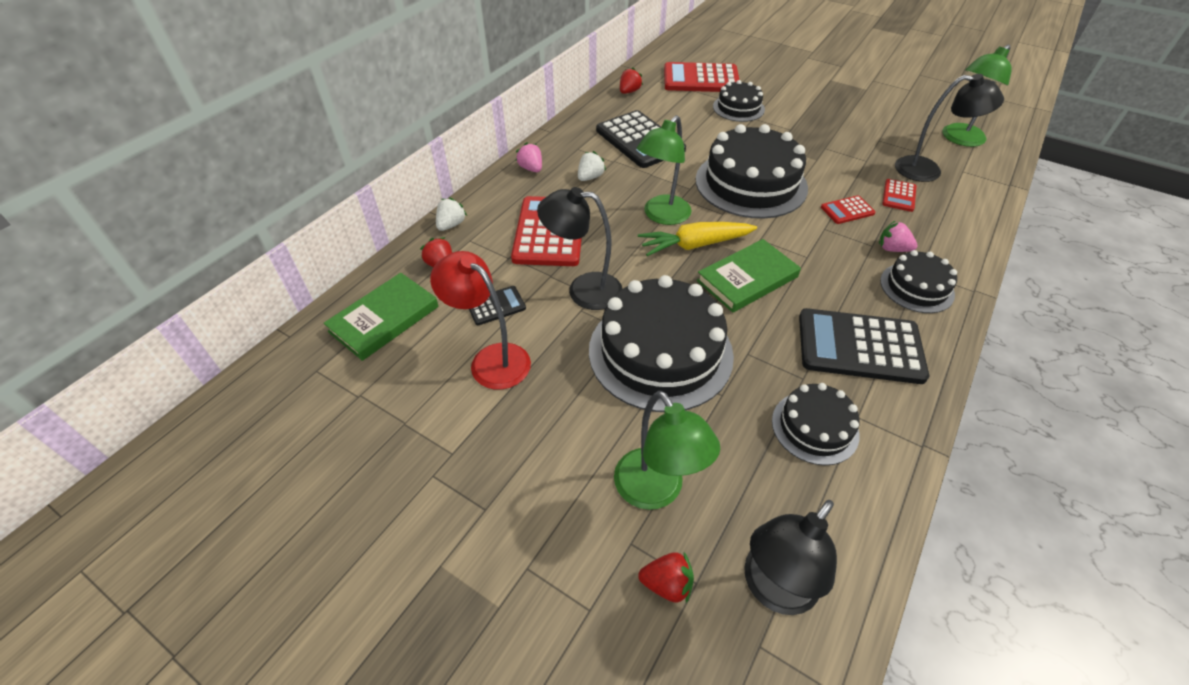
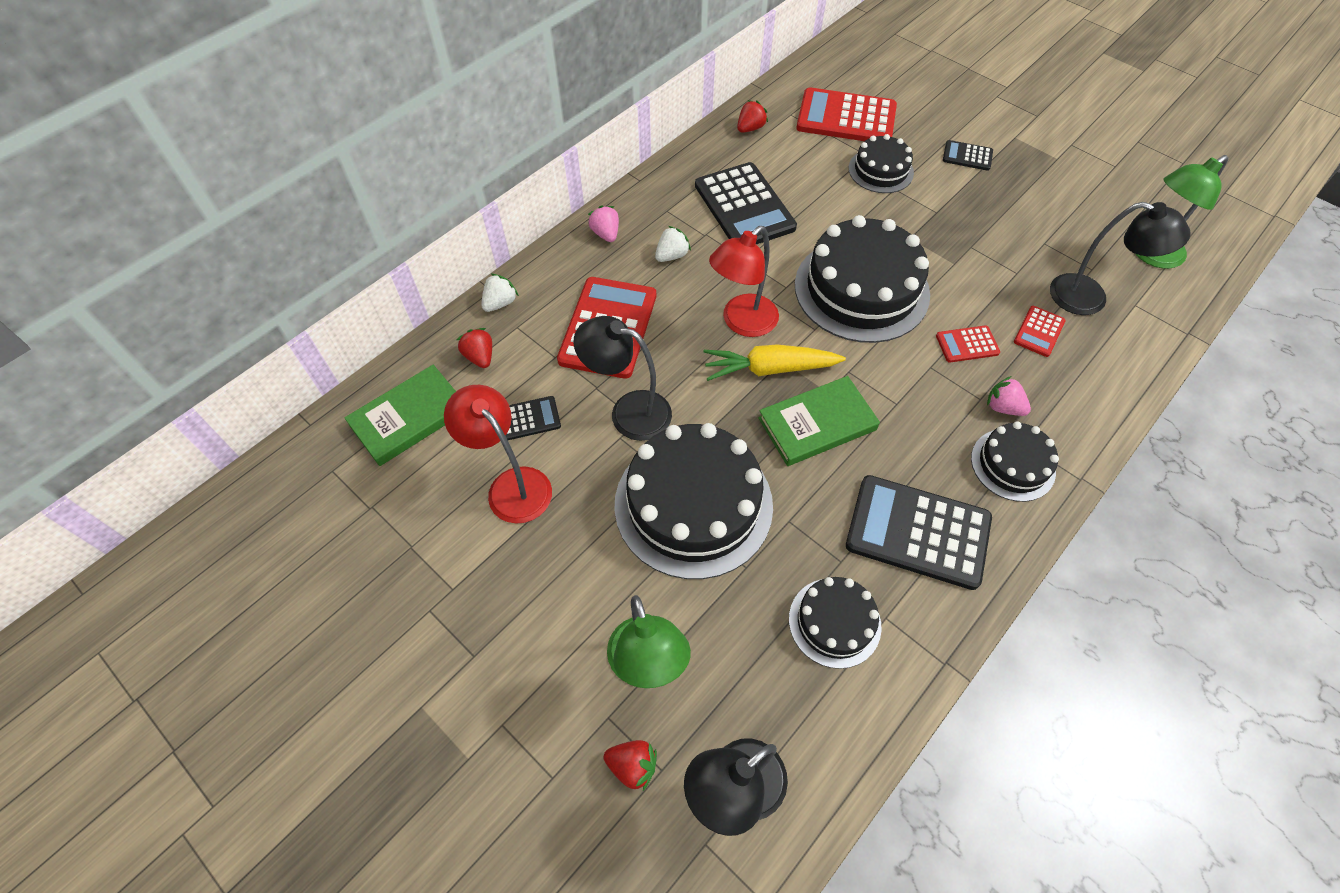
camera: 10 degrees right, 10 degrees up
(662, 216) = (742, 323): green lamp -> red lamp
(800, 93) = (967, 156): none -> black calculator

